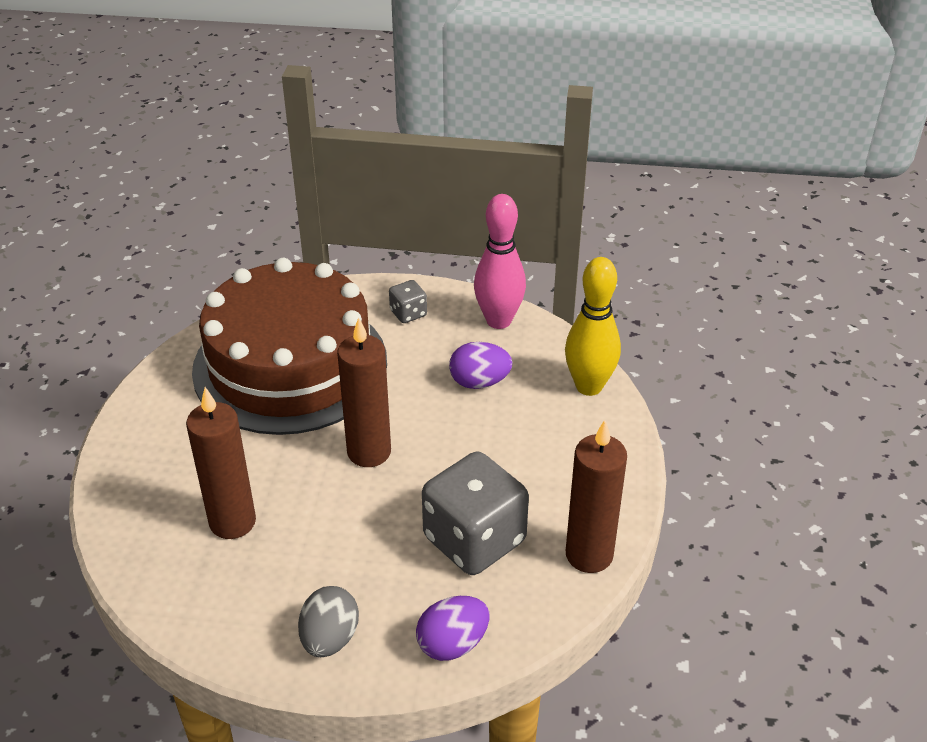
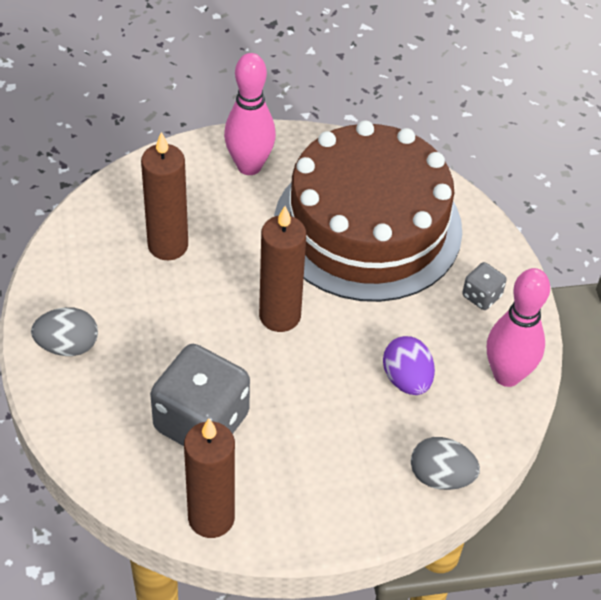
camera: 70 degrees right, 10 degrees up
(160, 433) = (249, 166): none -> pink bowling pin
(452, 644) = (83, 432): purple egg -> none
(589, 386) = (441, 477): yellow bowling pin -> grey egg

